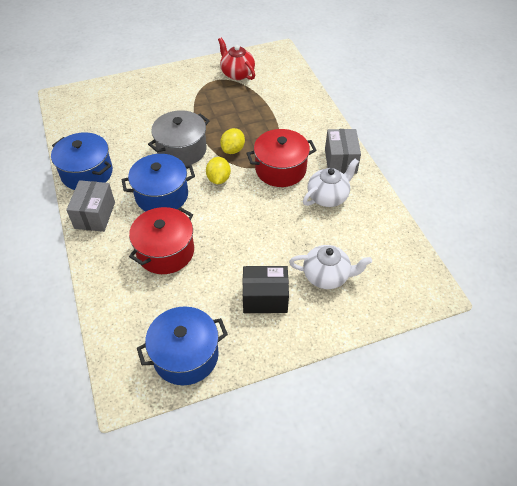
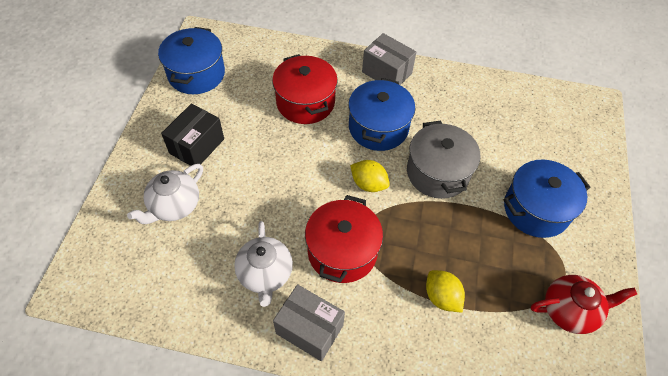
camera: 120 degrees right, 5 degrees up
(87, 173) = (449, 85): blue pot -> blue pot (536, 209)
(233, 149) = (407, 221): yellow lemon -> yellow lemon (441, 297)

